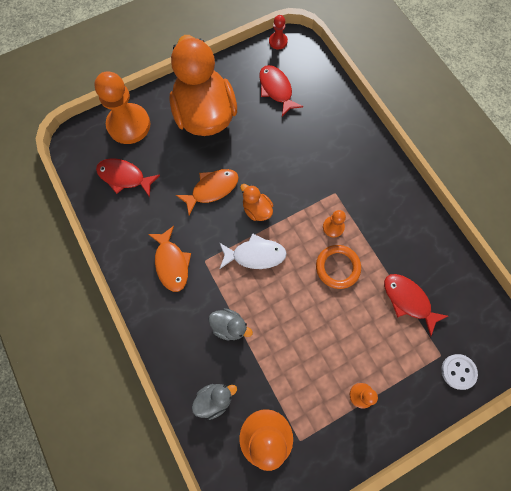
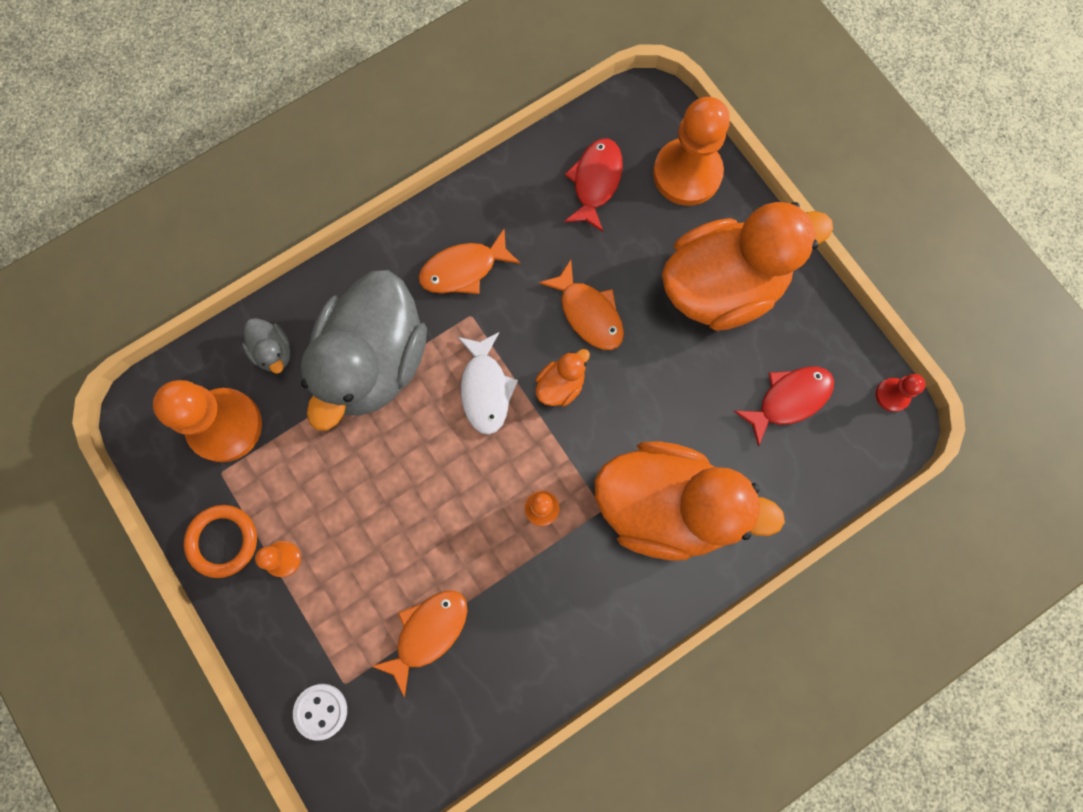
camera: 85 degrees right, 5 degrees up
(229, 326) = (374, 362): grey duck -> grey duck, size x2.46
(334, 159) = (666, 506): none -> orange duck
(337, 267) = (474, 518): orange ring -> orange ring (223, 541)
(408, 300) = (428, 632): red fish -> orange fish

